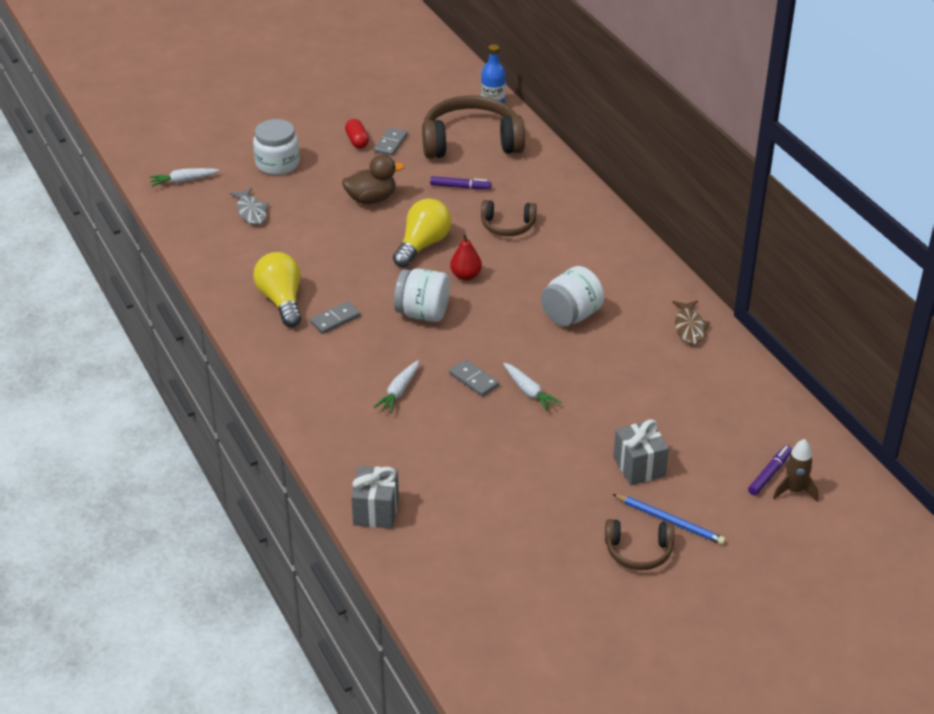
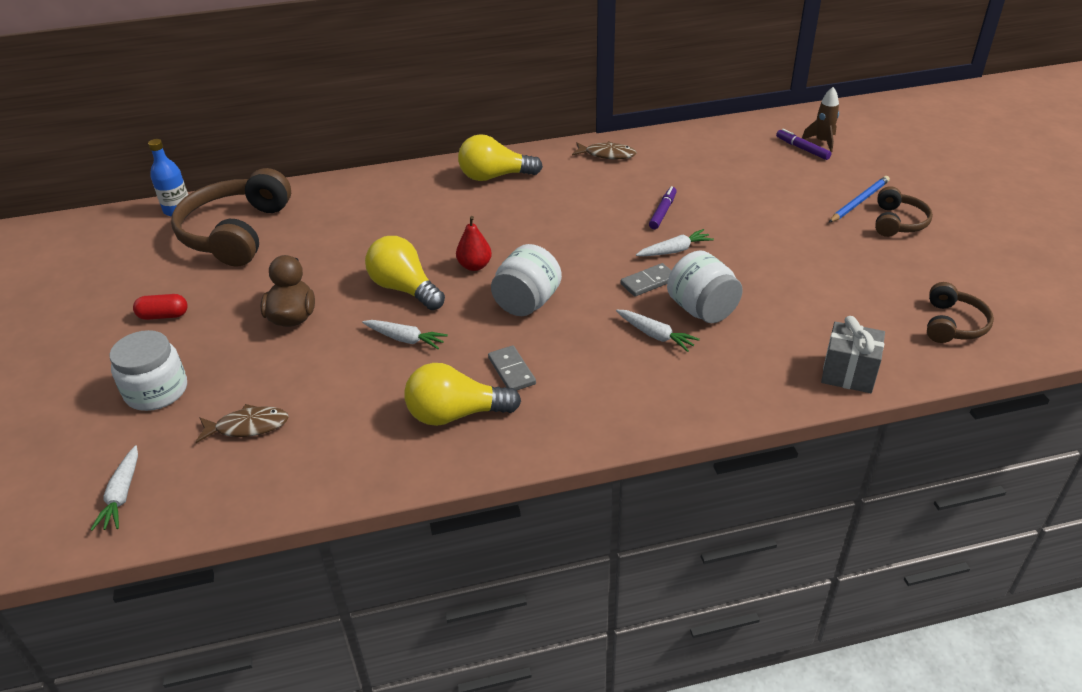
camera: 75 degrees left, 0 degrees up
(251, 212) = (248, 426): grey fish -> brown fish
(359, 259) = (405, 339): none -> white carrot
(390, 143) = (191, 290): grey domino -> none
(460, 187) = (314, 250): purple marker -> purple marker (663, 212)
(507, 226) = (404, 229): brown headphones -> brown headphones (953, 324)
(571, 316) = (567, 211): white jar -> white jar (702, 310)
(615, 261) = (494, 176): none -> yellow light bulb
(639, 467) = (789, 206): grey gift -> none

